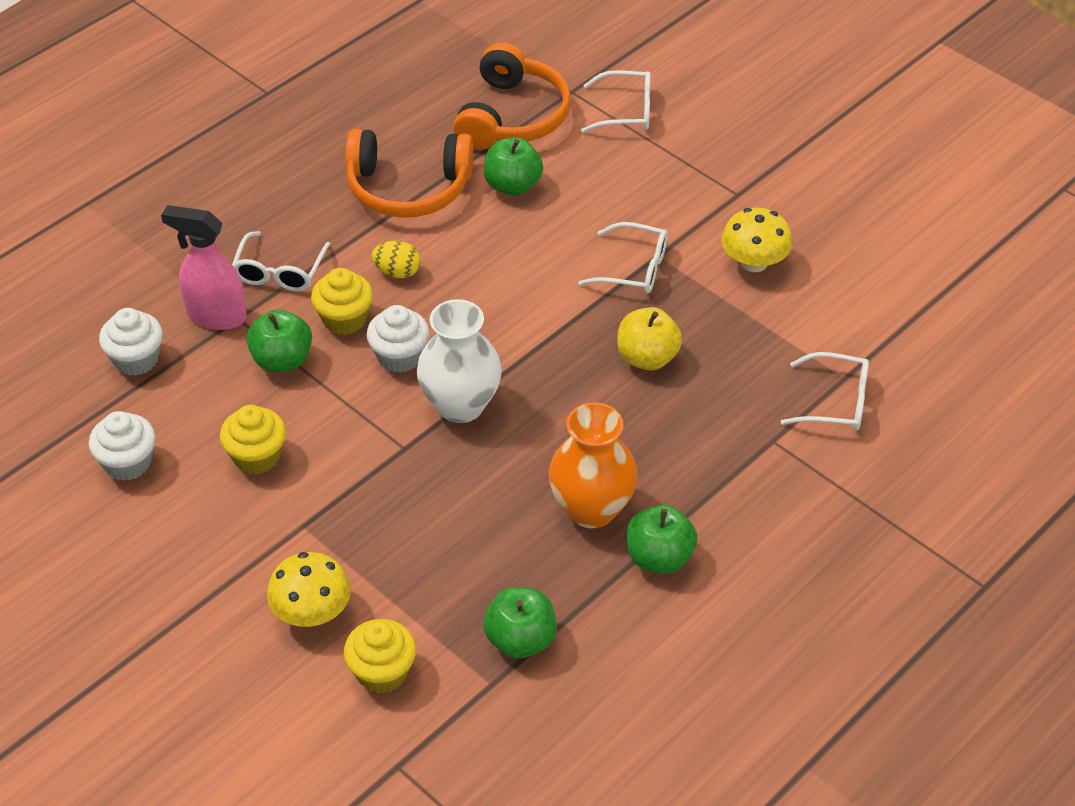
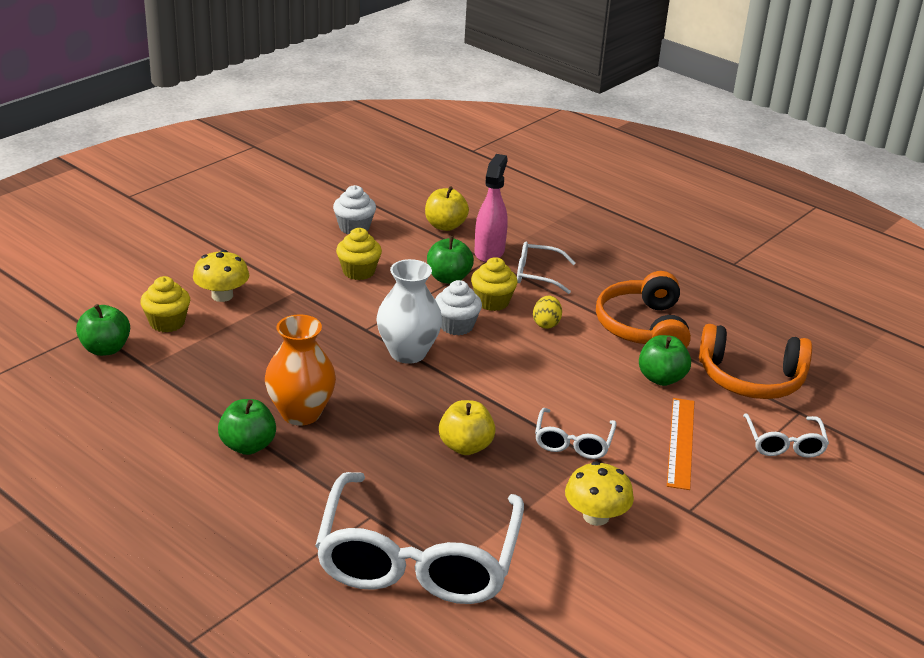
camera: 85 degrees right, 15 degrees down
(136, 359) = (445, 226): white cupcake -> yellow apple
(520, 640) = (182, 379): green apple -> green apple (105, 349)
(628, 185) = (680, 442): none -> orange ruler
(835, 402) = (418, 559): white glasses -> white glasses, size x2.22

